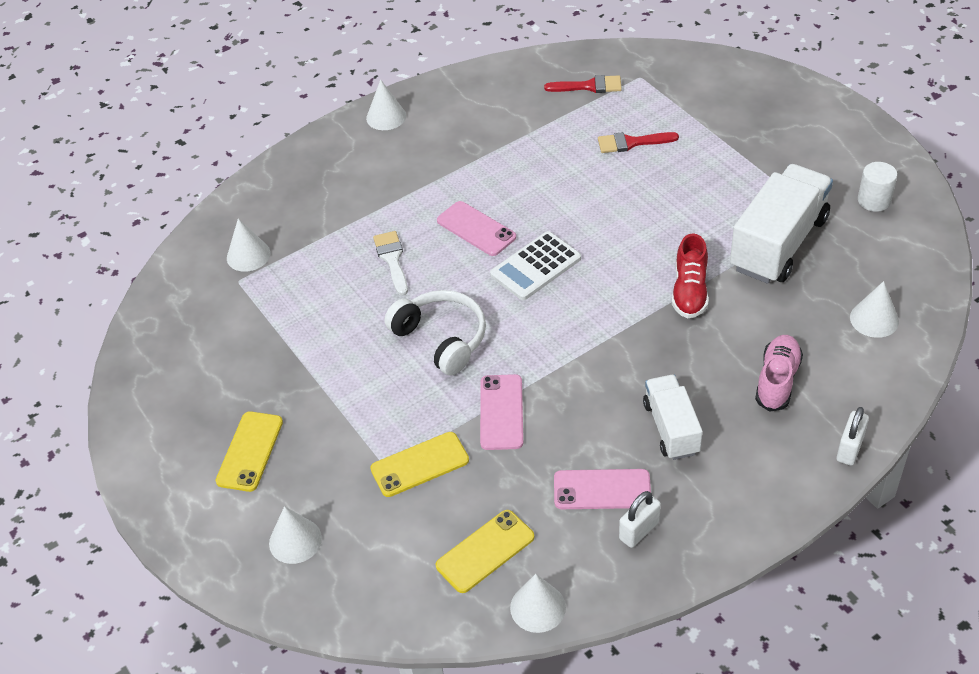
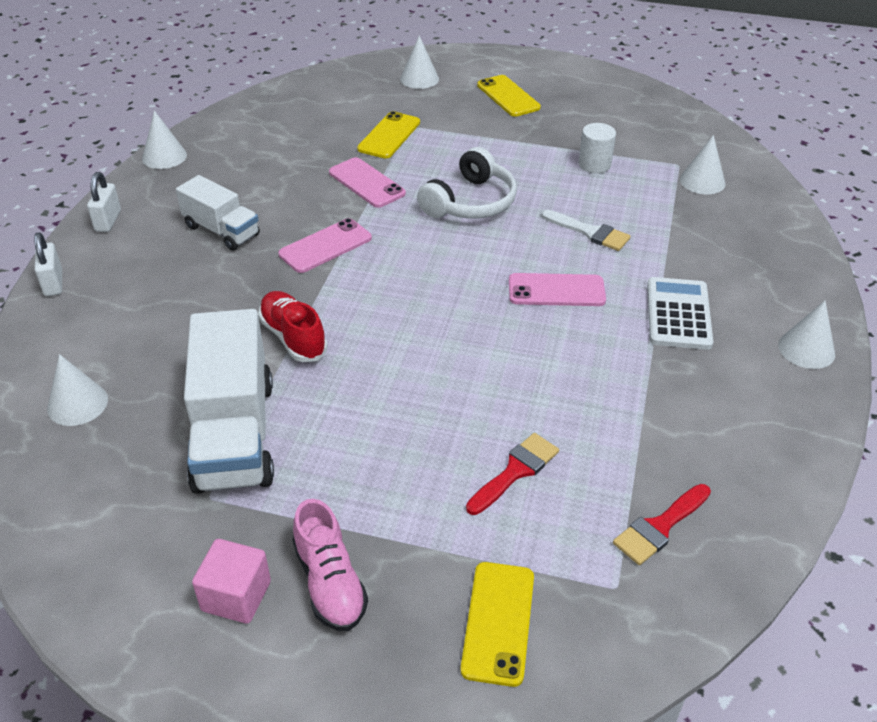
camera: 135 degrees right, 5 degrees down
(441, 338) = (470, 202): white headphones -> white headphones turned 60 degrees counterclockwise
(485, 551) = (294, 120): yellow phone -> yellow phone (498, 622)
(536, 267) = (461, 287): white calculator -> white calculator (678, 314)
(538, 607) = (234, 113): white cone -> white cone (164, 156)
(602, 490) = (244, 176): pink phone -> pink phone (325, 246)
(639, 530) = (197, 169): white padlock -> white padlock (108, 221)
(777, 381) = (150, 303): pink shoe -> pink shoe (330, 582)
(832, 160) = (236, 596): none -> pink cube
(874, 200) = (144, 559): white cylinder -> white cylinder (594, 164)

